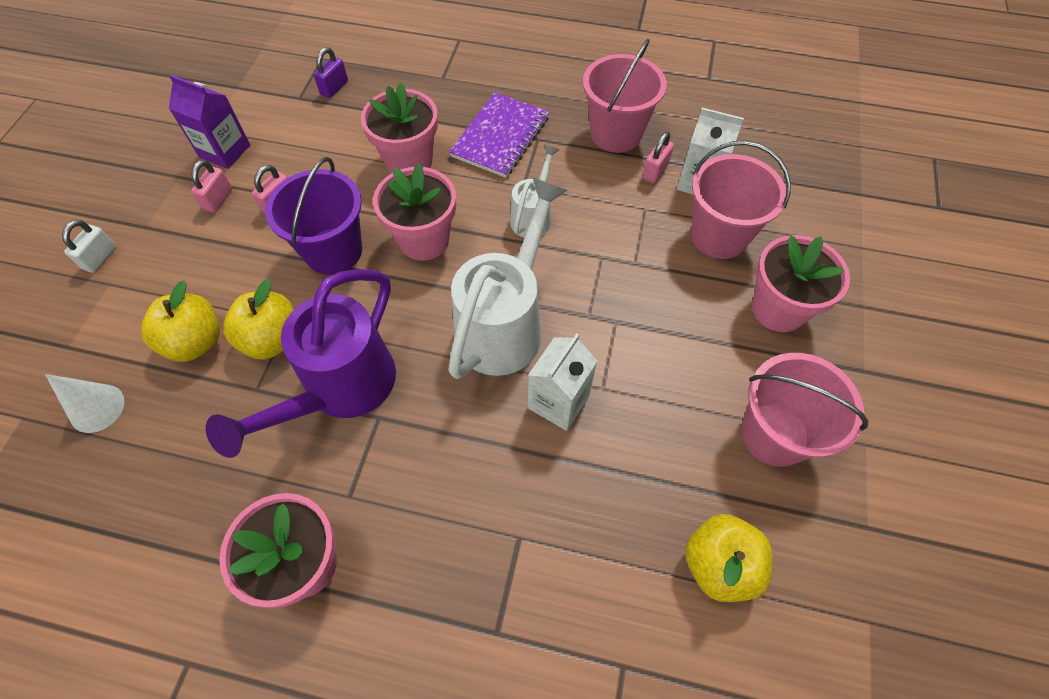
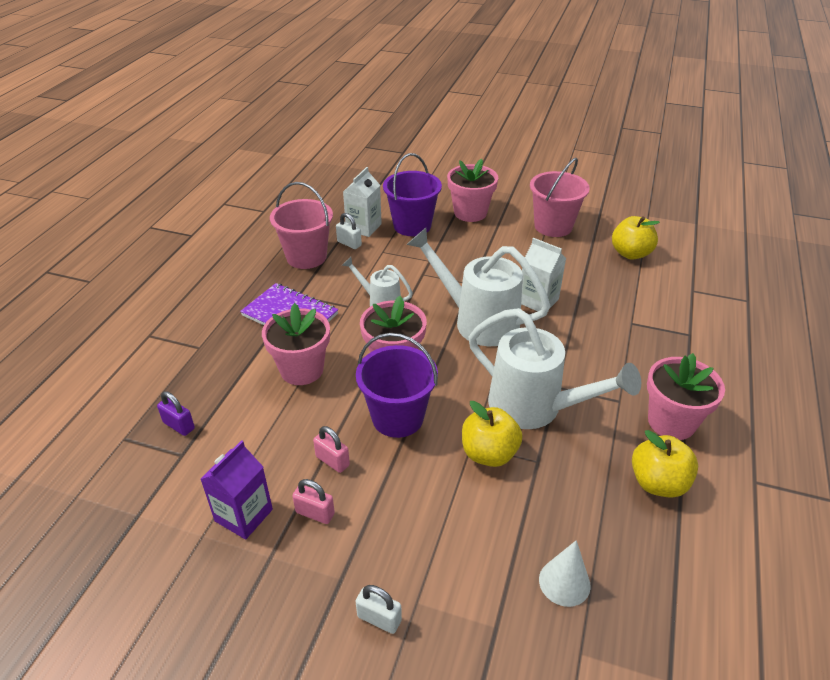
camera: 85 degrees left, 20 degrees down
(195, 341) = (491, 511): yellow apple -> yellow apple (658, 483)
(341, 389) = (534, 407): purple watering can -> white watering can
(655, 171) = (349, 243): pink padlock -> white padlock
(719, 236) = (412, 225): pink bucket -> purple bucket

